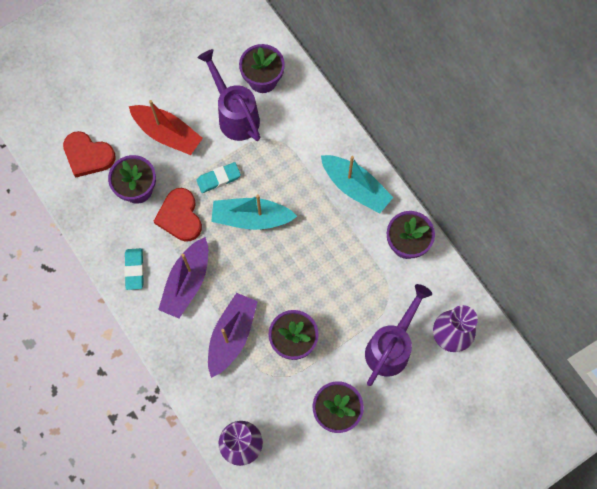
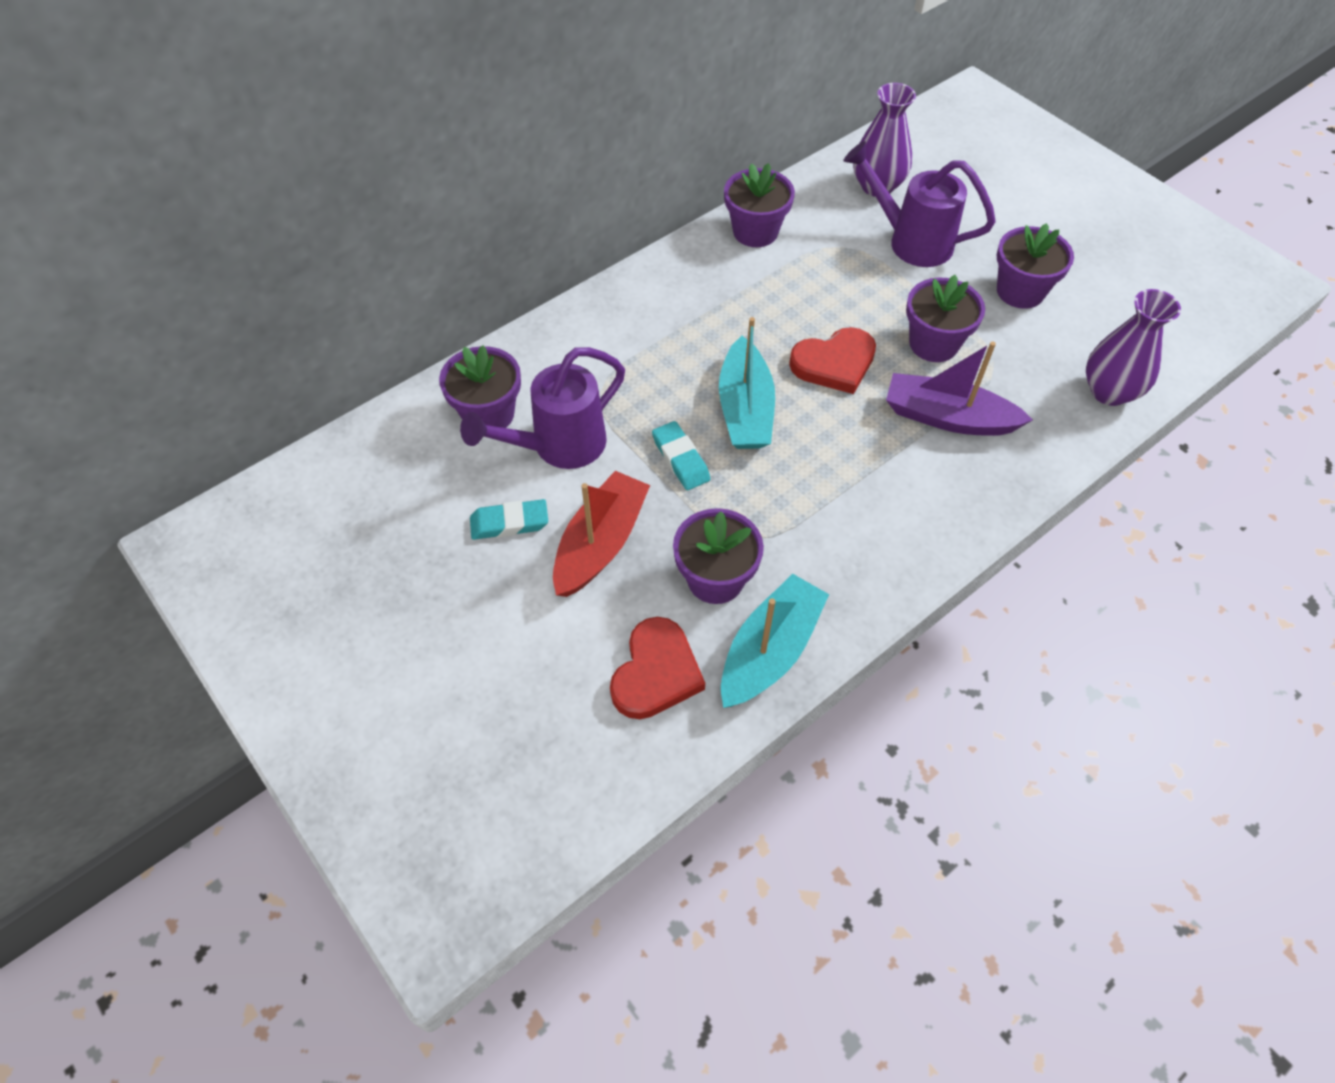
camera: 95 degrees left, 15 degrees down
(134, 269) = (869, 564): turquoise eraser -> turquoise eraser (509, 523)
(180, 216) = (758, 507): red heart -> red heart (834, 363)
(187, 282) = (874, 485): purple boat -> none
(355, 188) = (675, 289): turquoise boat -> turquoise boat (770, 651)

